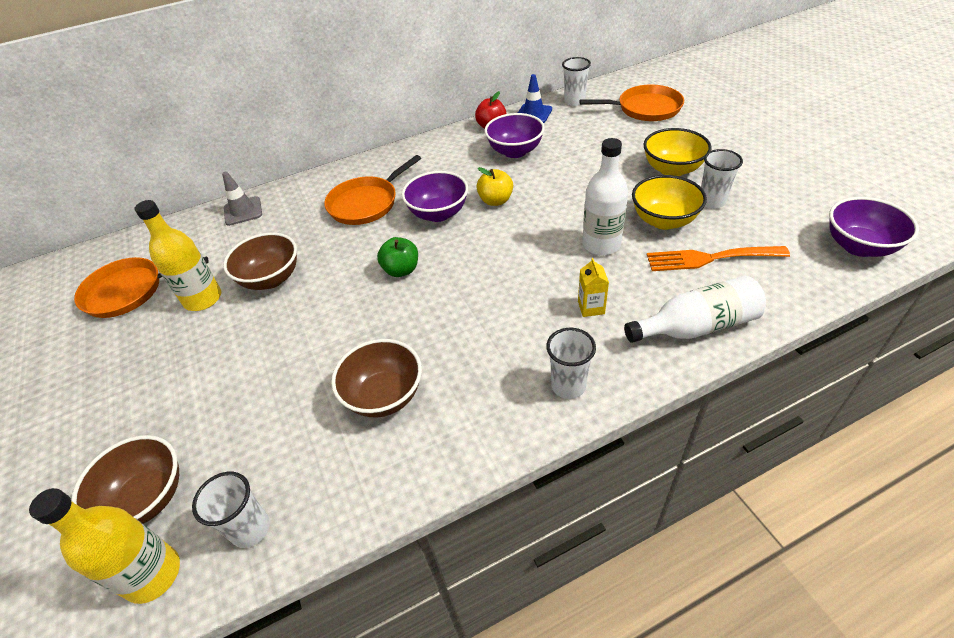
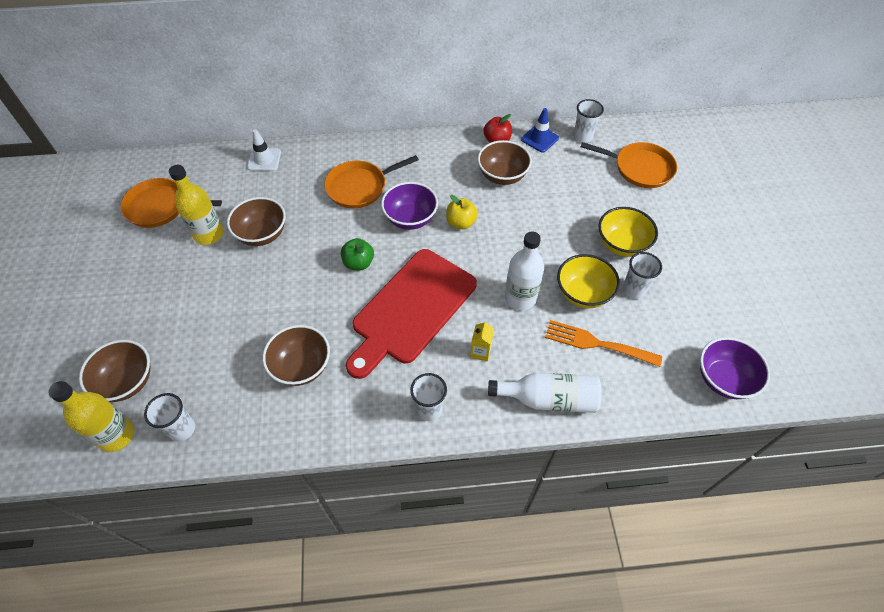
camera: 15 degrees right, 10 degrees up
(243, 211) = (264, 160): grey traffic cone -> white traffic cone
(487, 294) = (411, 309): none -> red cutting board
(515, 151) = (502, 176): purple bowl -> brown bowl

